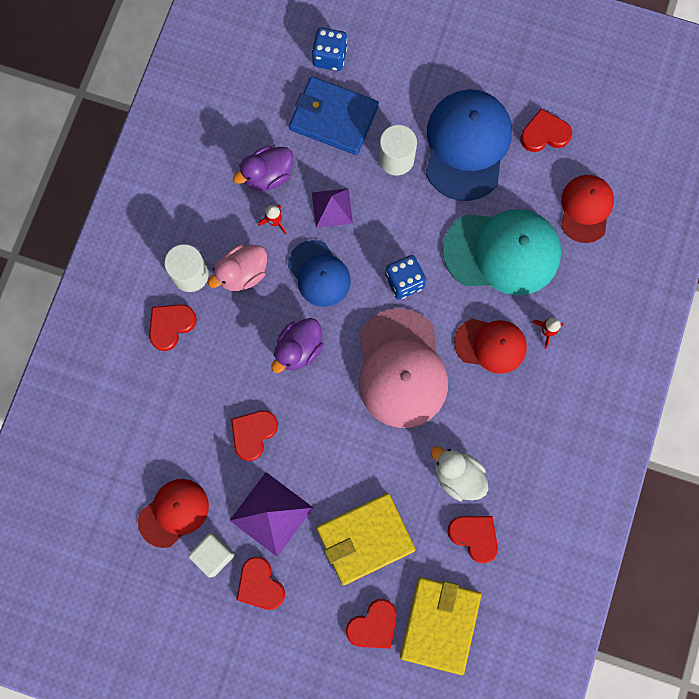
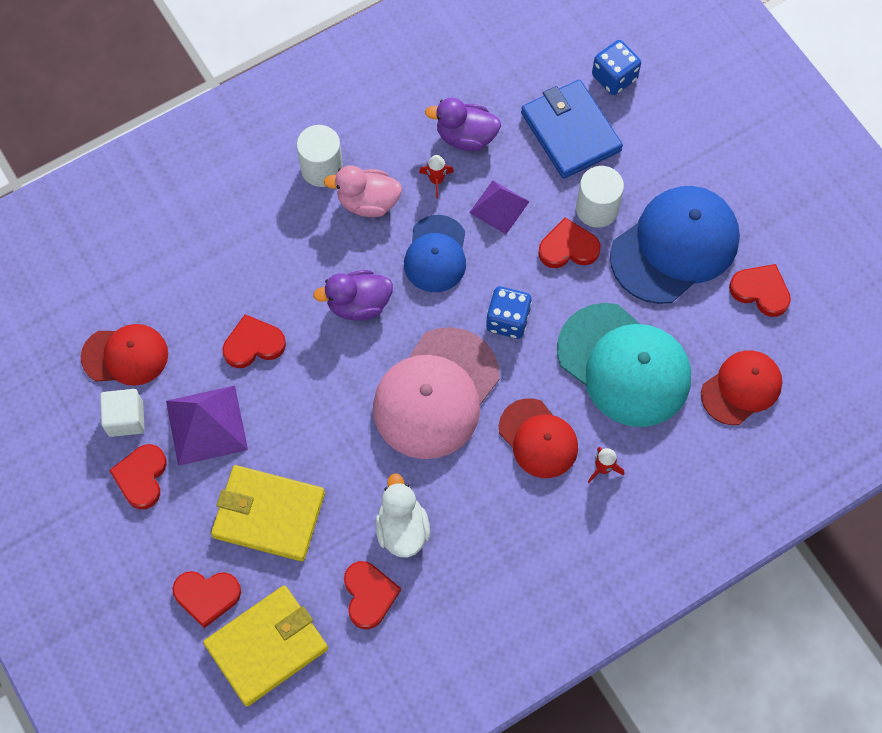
camera: 40 degrees right, 10 degrees down
(171, 325) = (266, 198): red heart -> red heart (568, 247)

